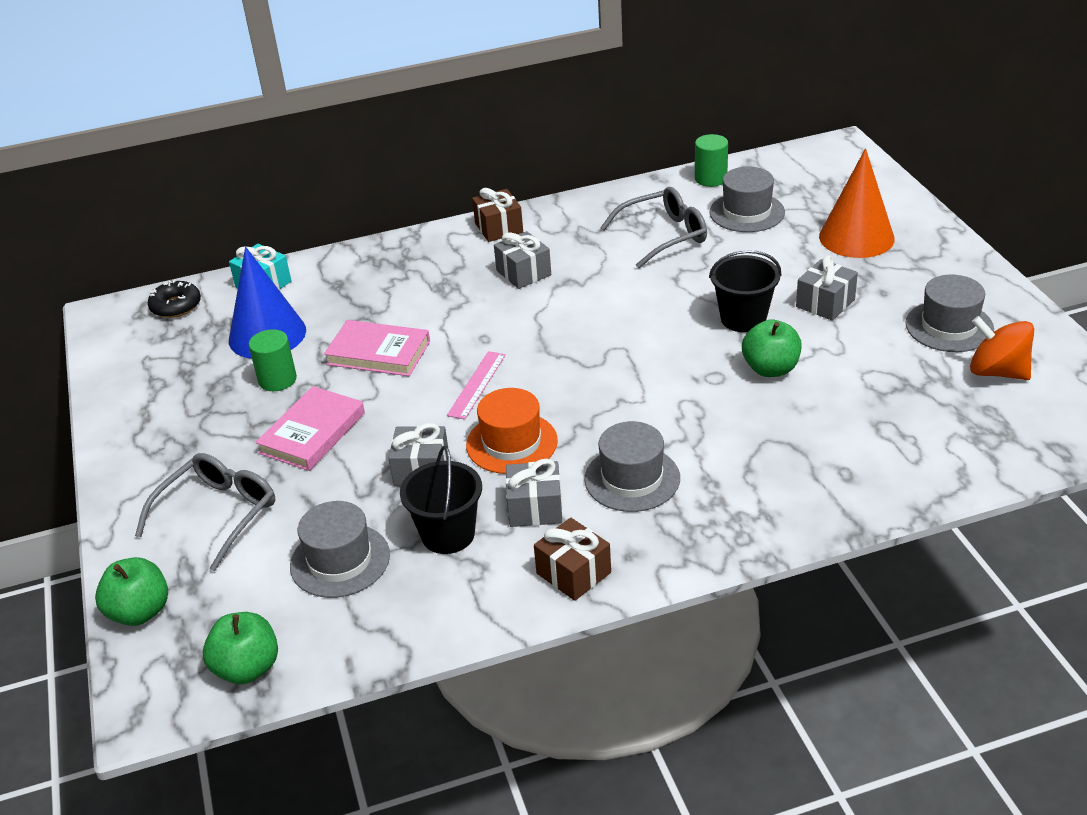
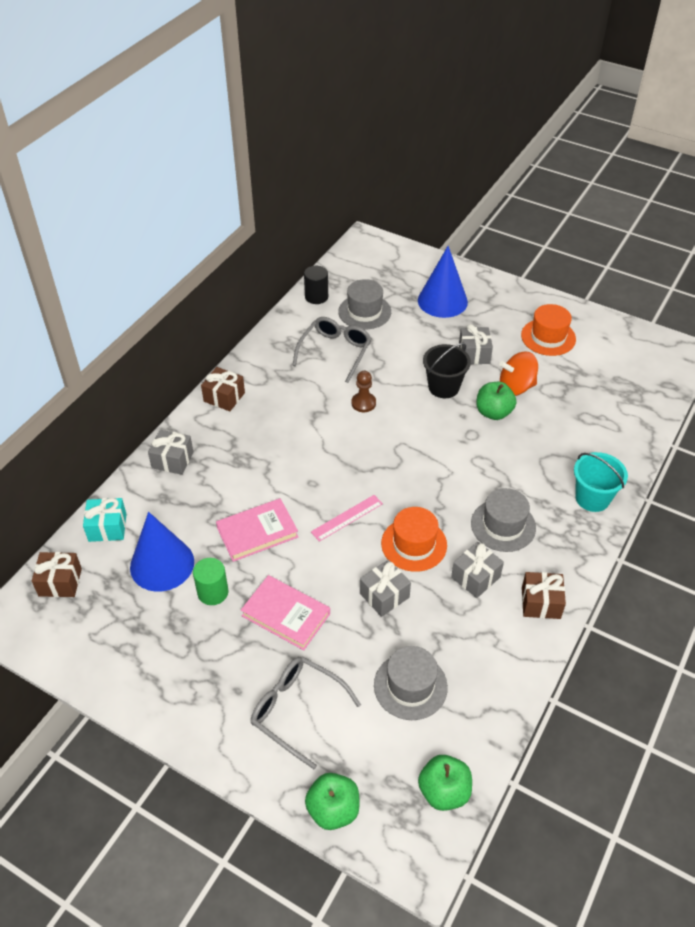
camera: 45 degrees left, 10 degrees up
(176, 306) = (60, 582): black donut -> brown gift
(218, 514) = (297, 710): grey glasses -> grey glasses turned 45 degrees counterclockwise
(312, 433) = (286, 615): pink book -> pink book turned 45 degrees counterclockwise
(448, 534) = (449, 626): black bucket -> none
(477, 385) = (347, 518): pink ruler -> pink ruler turned 75 degrees clockwise
(523, 273) = (280, 422): grey gift -> grey gift (172, 460)
(631, 294) = (363, 403): none -> brown pawn
(711, 179) = (316, 297): green cylinder -> black cylinder
(779, 511) = (592, 498): none -> turquoise bucket
(856, 237) = (442, 301): orange cone -> blue cone
(949, 326) = (548, 337): grey hat -> orange hat
(997, 372) = (598, 354): orange spinning top -> orange spinning top (516, 387)

